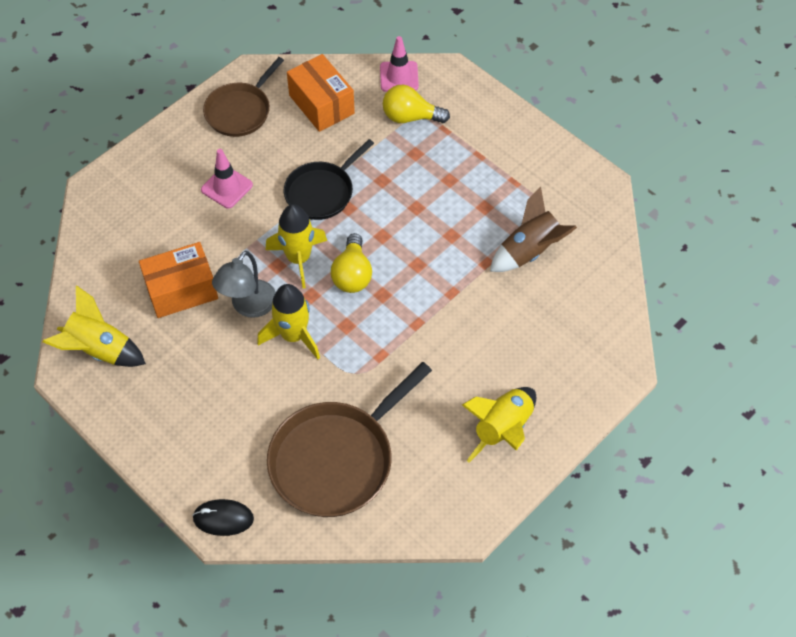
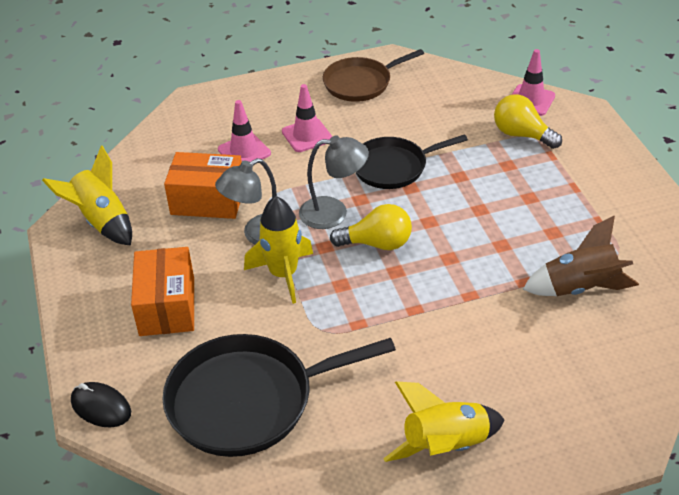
camera: 30 degrees right, 15 degrees down
(181, 226) = (244, 151): none -> pink traffic cone
(298, 258) = (333, 212): yellow rocket -> grey lamp
(321, 104) = (440, 100): orange box -> orange box (167, 306)
(336, 459) = (248, 400): brown pan -> black pan
(352, 274) = (377, 243): yellow light bulb -> yellow light bulb turned 120 degrees counterclockwise

